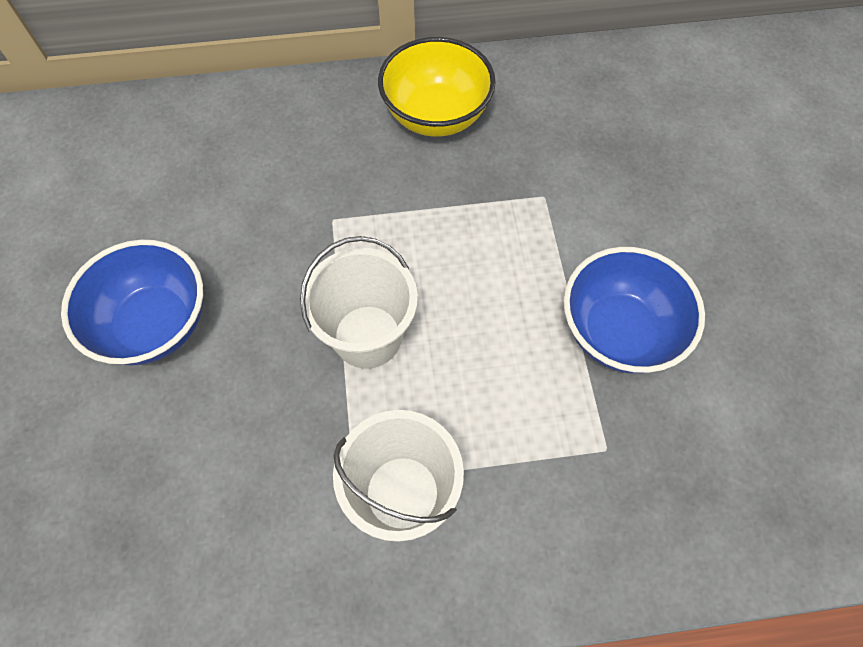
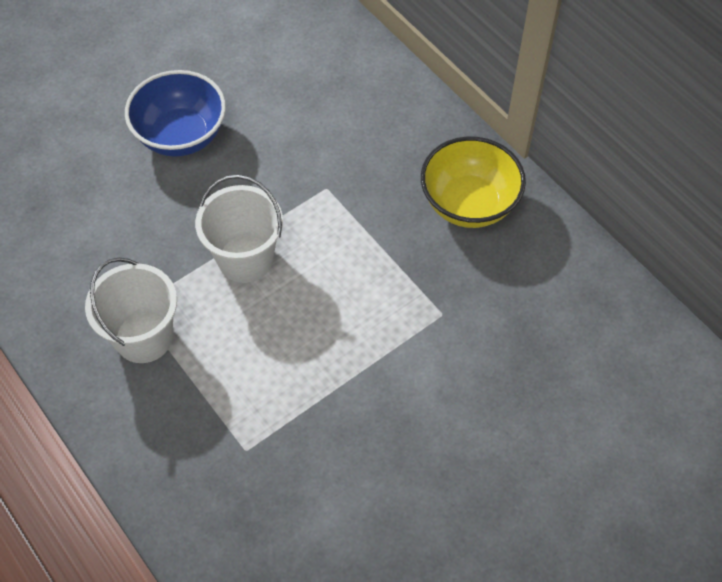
camera: 60 degrees right, 5 degrees down
(618, 331) = (349, 419): blue bowl -> none

